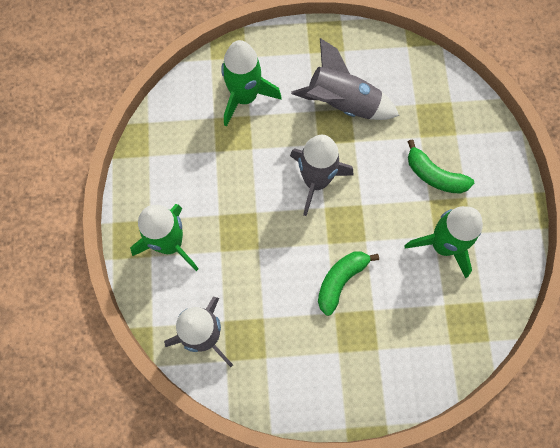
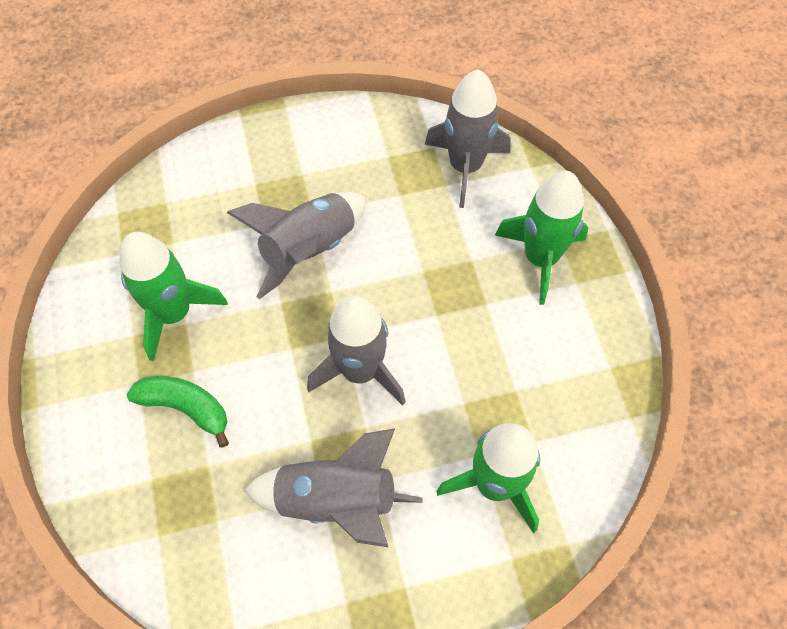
camera: 170 degrees right, 10 degrees down
(340, 280) = (309, 249): green banana -> grey rocket

